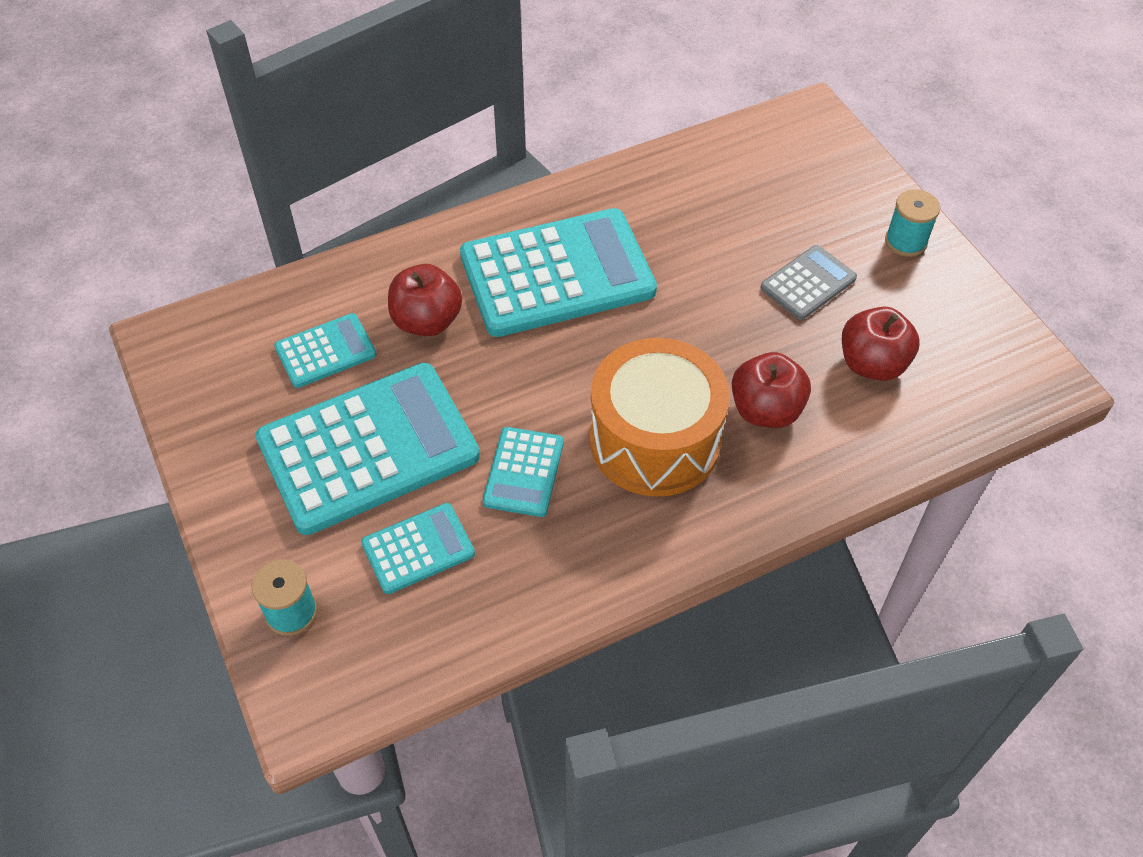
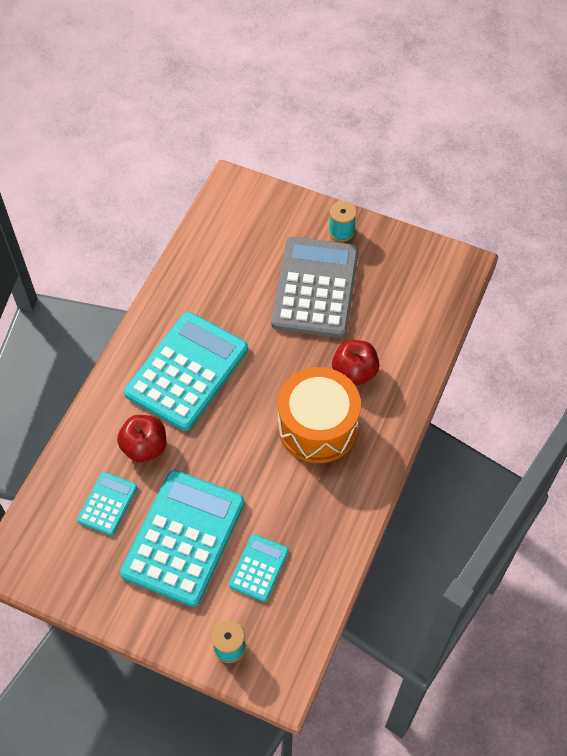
camera: 40 degrees left, 5 degrees up
(523, 472) = (272, 490): turquoise calculator -> none
(808, 283) = (315, 288): grey calculator -> grey calculator, size x2.07
(872, 364) = (381, 311): red apple -> none

